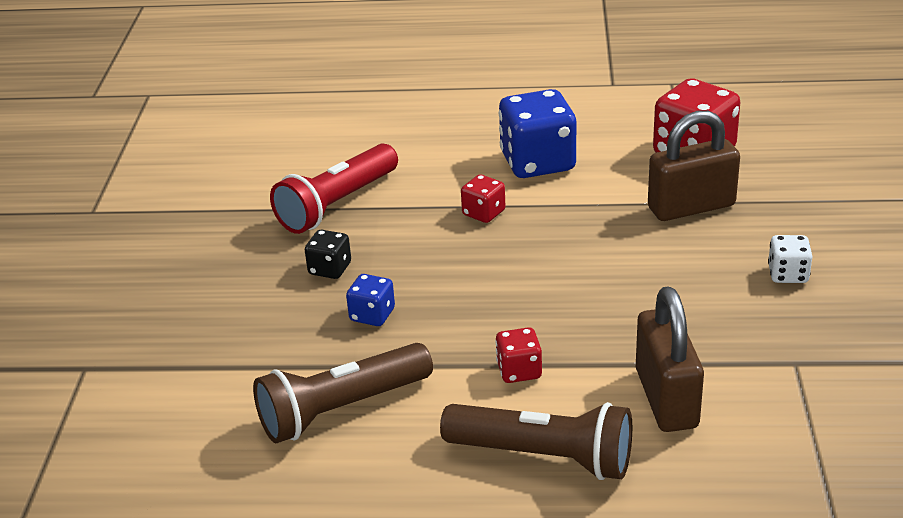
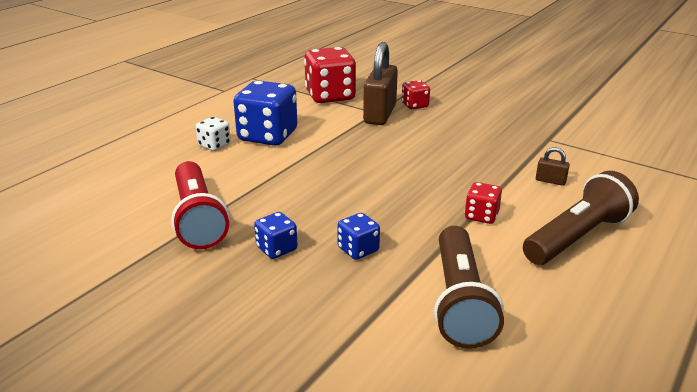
camera: 60 degrees left, 5 degrees down
(330, 269) = (276, 249): black dice -> blue dice
(483, 213) = (295, 170): red dice -> red dice (415, 105)
(666, 398) = (550, 181): brown padlock -> brown padlock, size x0.43
(787, 274) = (471, 114): white dice -> white dice (214, 145)

